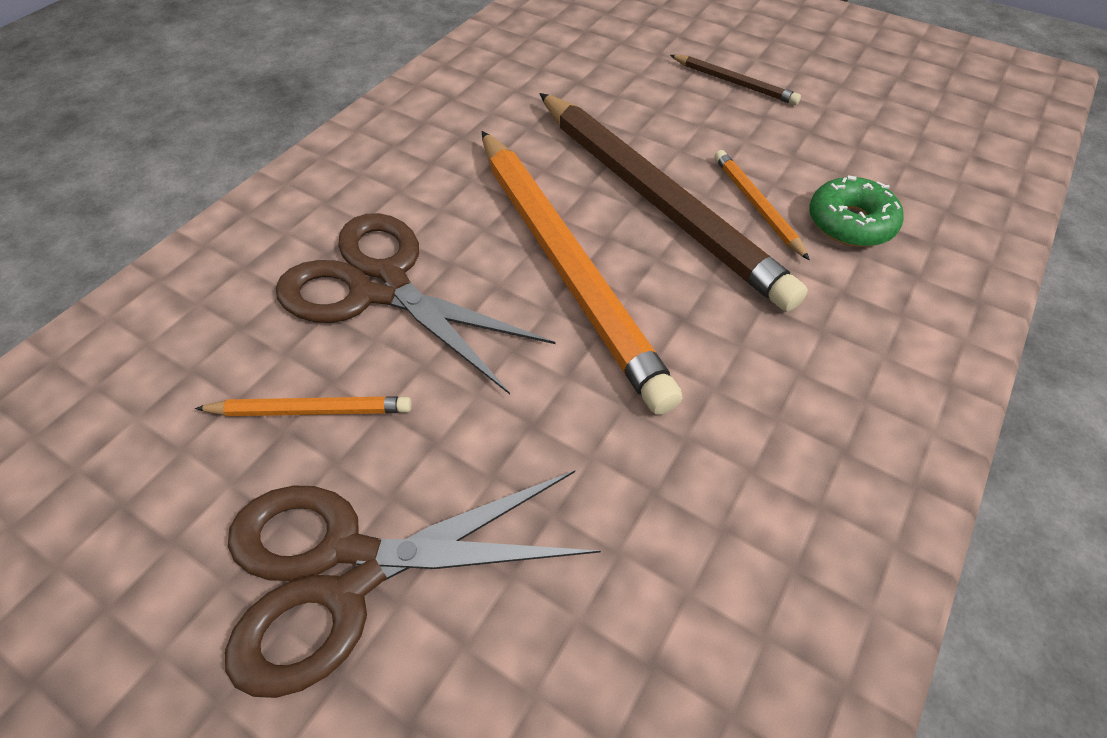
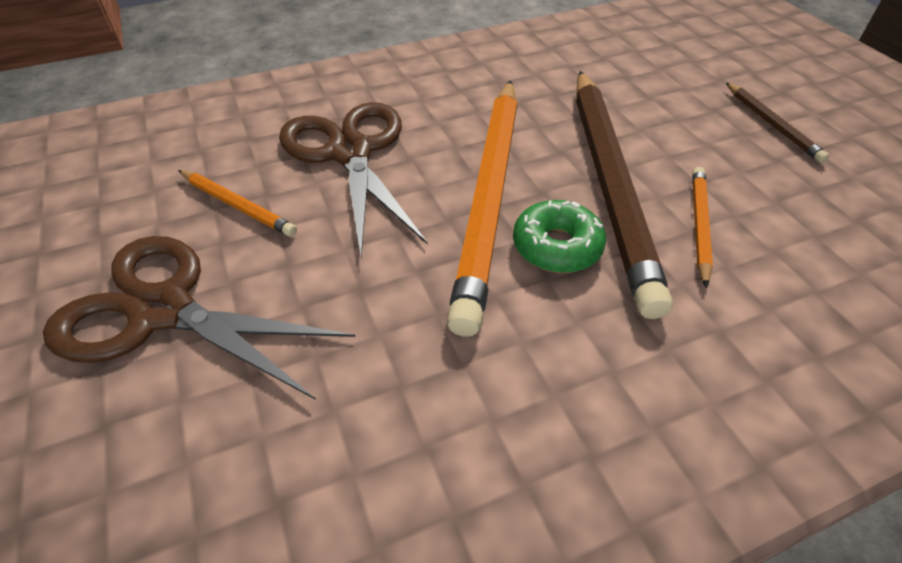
camera: 35 degrees right, 5 degrees down
(850, 223) = (784, 279): green donut -> green donut (556, 246)

